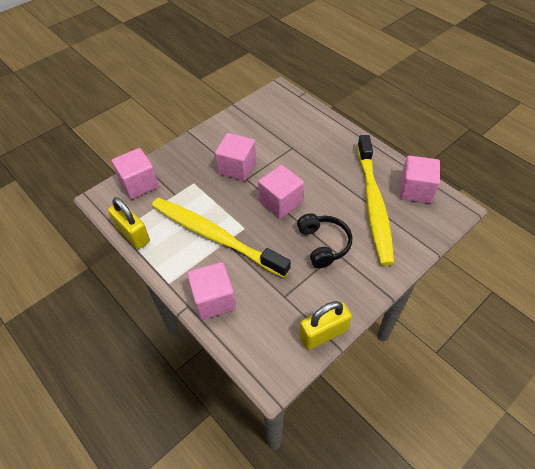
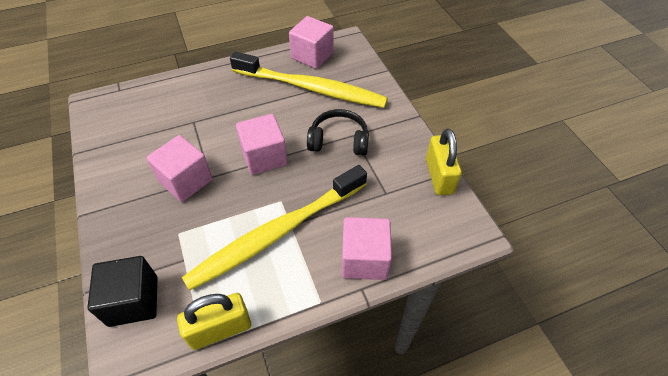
camera: 70 degrees left, 0 degrees up
(139, 184) = (133, 301): pink cube -> black cube

